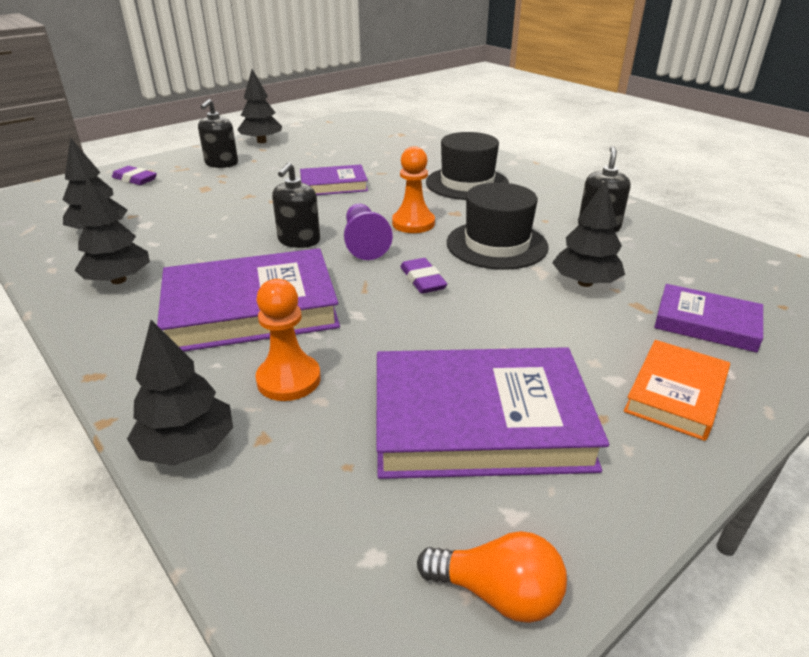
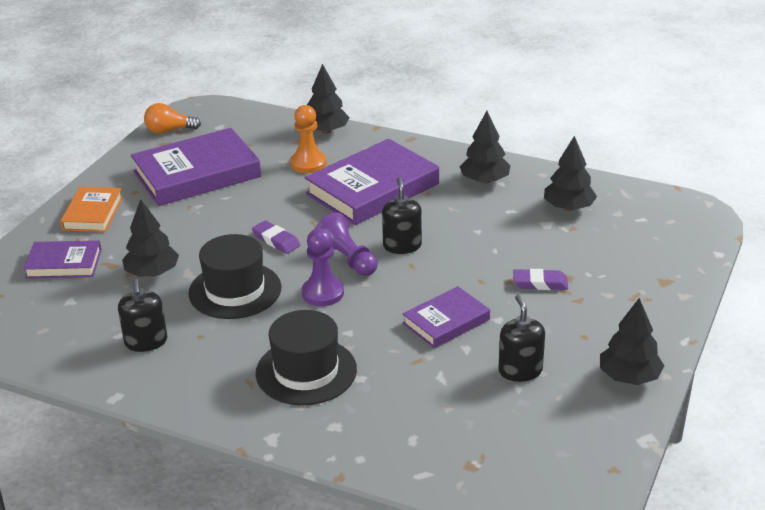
camera: 155 degrees right, 0 degrees up
(135, 179) = (651, 266): purple eraser -> purple eraser (540, 283)
(221, 163) = (608, 317): black soap dispenser -> black soap dispenser (520, 371)
(413, 223) = (323, 293): orange pawn -> purple pawn

